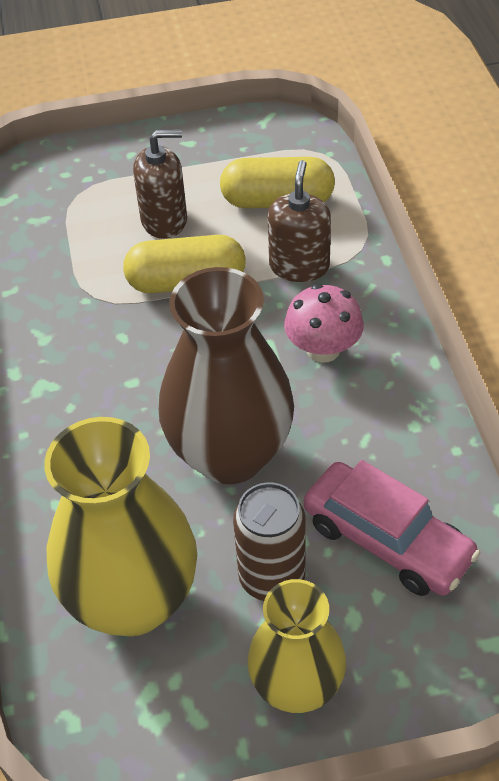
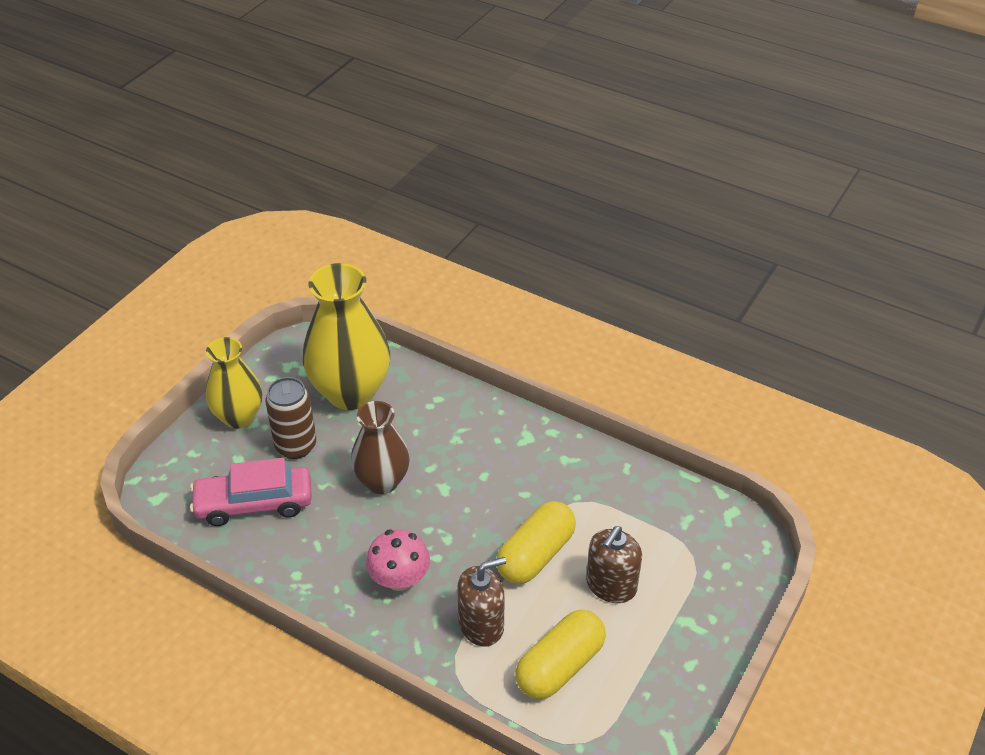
camera: 130 degrees right, 5 degrees down
(230, 454) = (382, 481): brown vase -> brown vase, size x0.63
(299, 266) = (481, 625): brown soap dispenser -> brown soap dispenser turned 75 degrees counterclockwise

